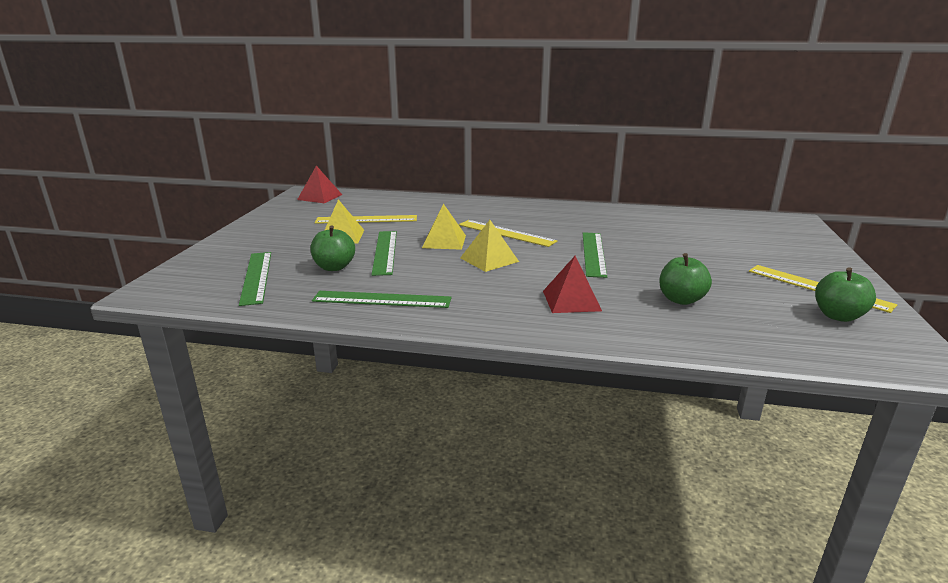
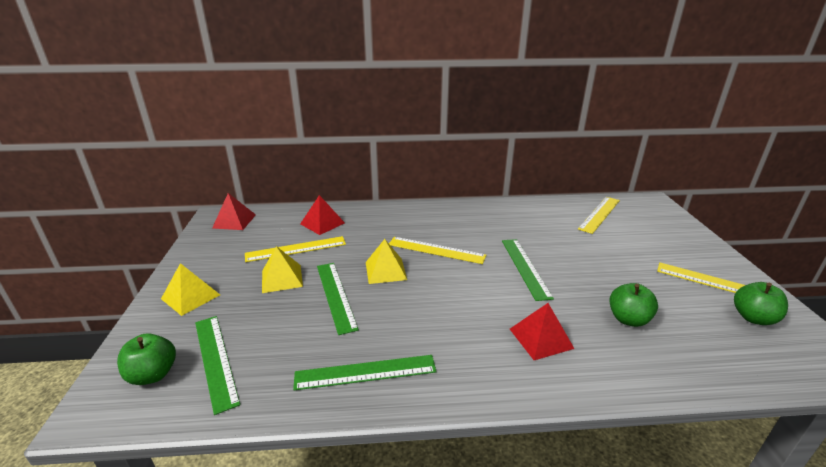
camera: 15 degrees left, 5 degrees up
(334, 267) = (294, 328): green apple -> green apple (153, 374)
(402, 205) = (322, 223): none -> red pyramid
(489, 259) = (439, 291): yellow pyramid -> yellow pyramid (191, 296)
(716, 224) = (599, 214): none -> yellow ruler

